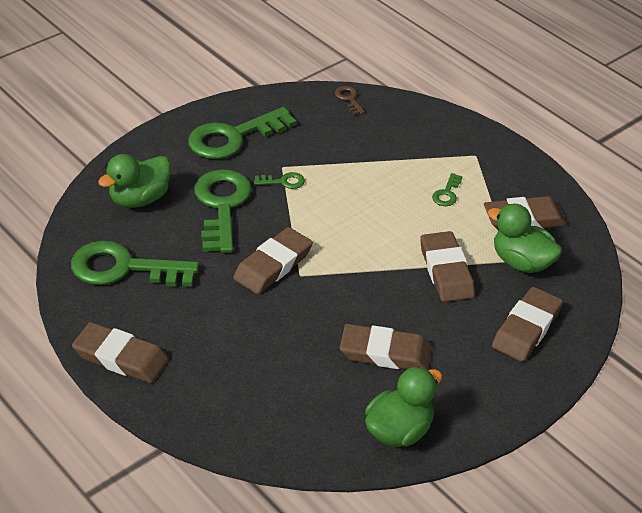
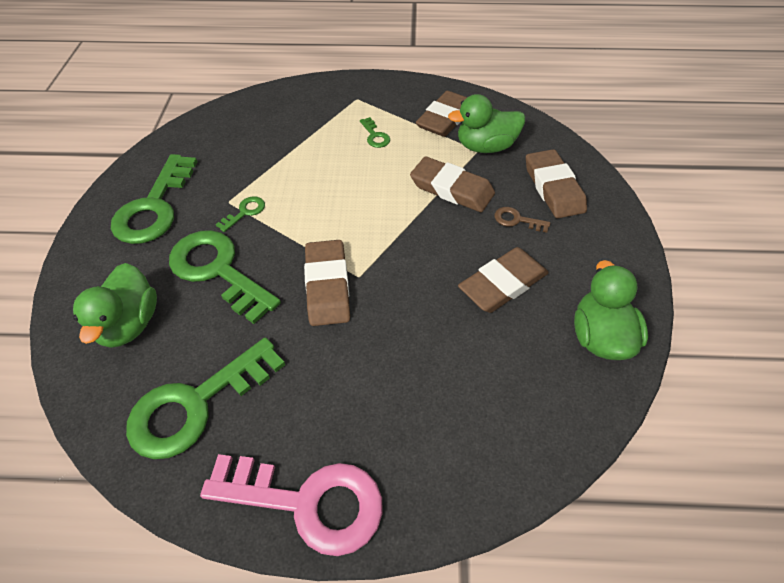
camera: 45 degrees left, 10 degrees up
(120, 357) = (308, 501): brown eraser -> pink key
(348, 99) = (214, 118): brown key -> brown key (516, 220)

